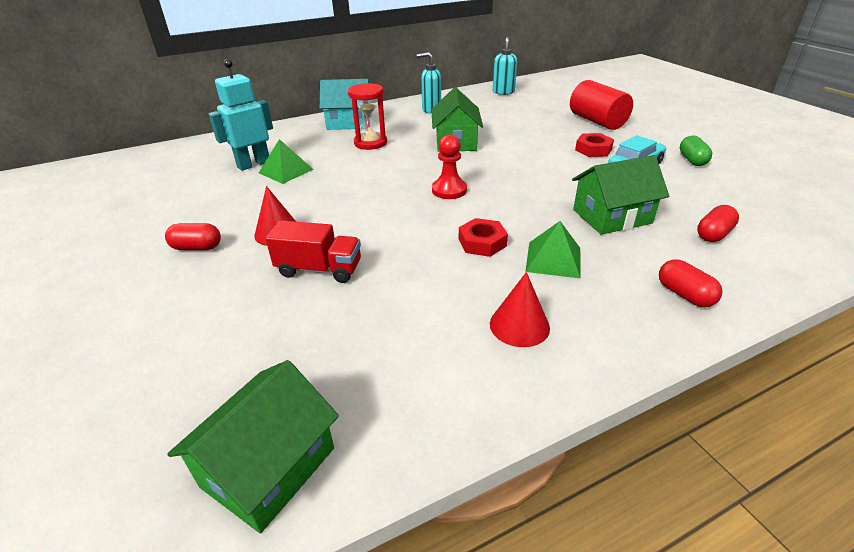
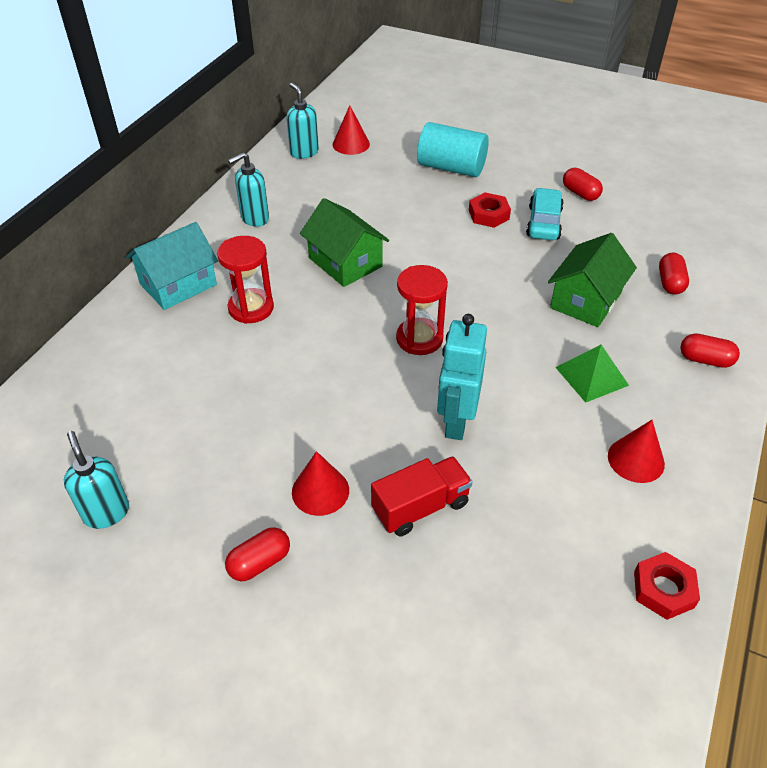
camera: 40 degrees left, 10 degrees up
(172, 193) = (106, 512): none -> turquoise soap dispenser
(253, 164) = (148, 413): turquoise robot -> turquoise robot (456, 422)
(269, 467) = (616, 698): green house -> none
(286, 171) = (206, 402): green pyramid -> none
(449, 190) = (419, 339): red pawn -> red hourglass
(482, 242) = (520, 390): red nut -> red nut (663, 589)
(539, 95) = (351, 144): none -> red cone
(597, 121) = (451, 167): red cylinder -> turquoise cylinder
(692, 160) = (580, 193): green capsule -> red capsule

